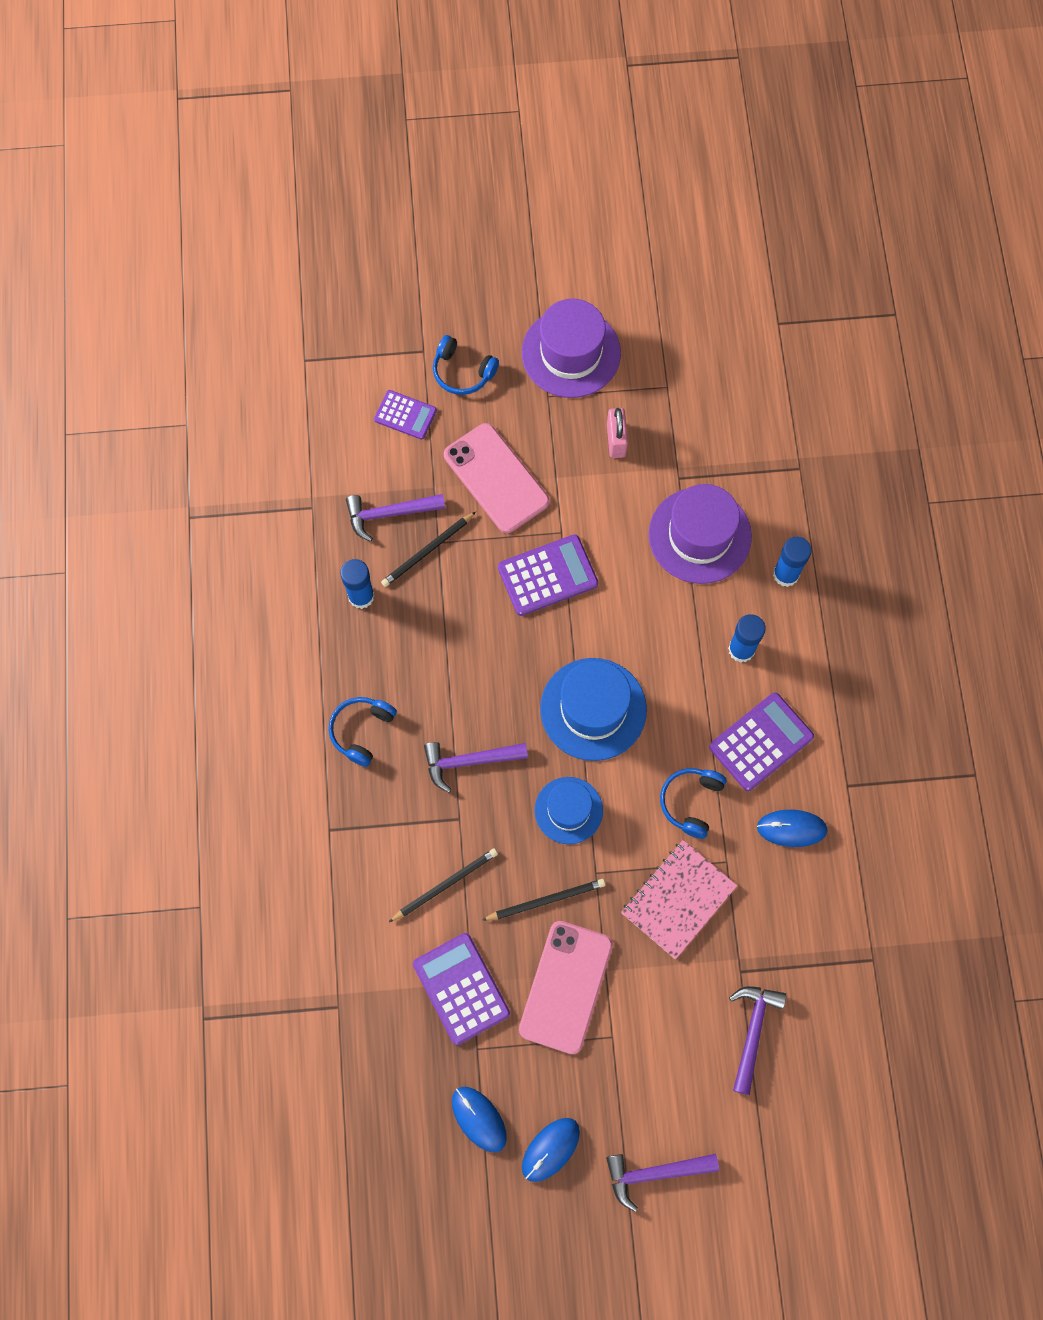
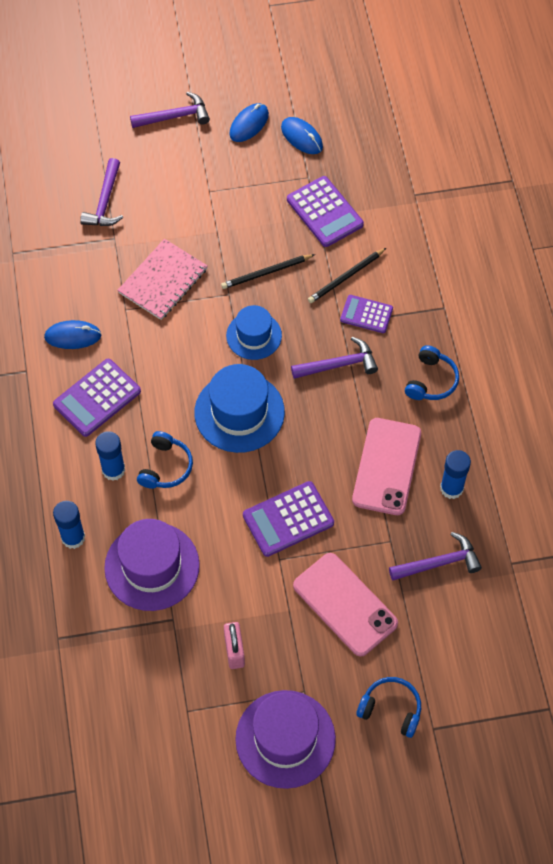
camera: 175 degrees right, 10 degrees down
(405, 415) = (440, 659): purple calculator -> purple calculator (366, 314)
(427, 551) = (399, 532): black pencil -> none
(566, 987) = (246, 219): pink phone -> pink phone (386, 466)
(691, 802) = (154, 349): blue headphones -> blue headphones (166, 467)

